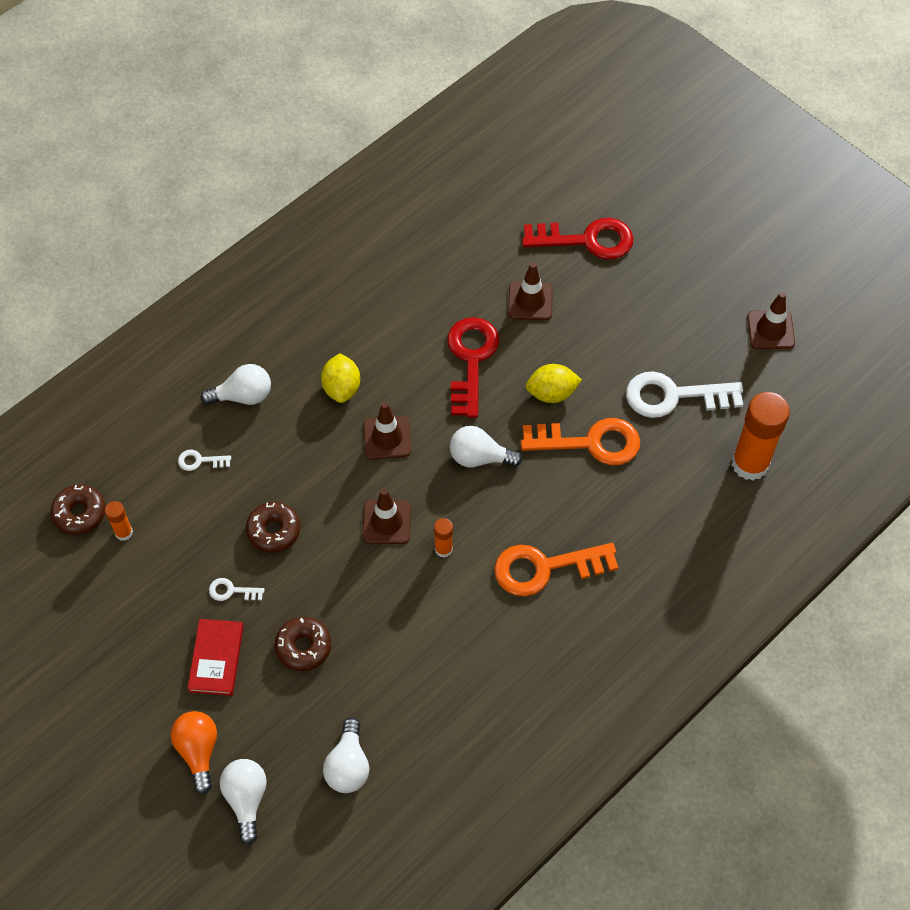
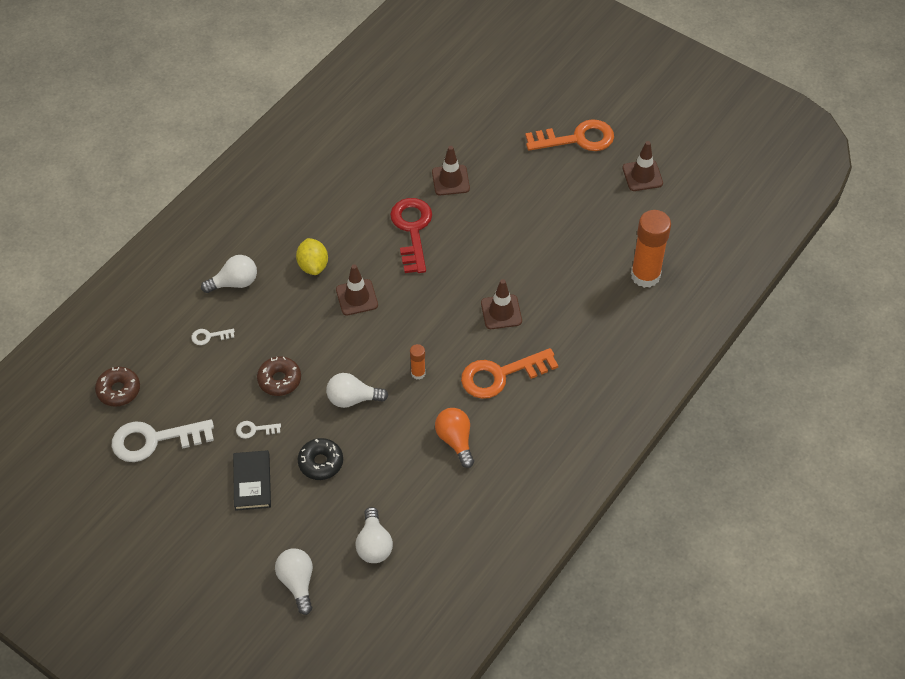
camera: 10 degrees left, 5 degrees down
(124, 532) = (158, 399): orange glue stick -> none
(198, 751) = (251, 553): orange light bulb -> orange light bulb (455, 440)
(216, 658) = (252, 482): red book -> black book
(303, 647) = (321, 462): brown donut -> black donut
(386, 522) = (369, 360): brown traffic cone -> brown traffic cone (501, 312)
(479, 457) = (433, 301): white light bulb -> white light bulb (352, 399)
(552, 393) = (481, 246): yellow lemon -> none
(586, 240) = (486, 129): red key -> none
(590, 442) = (518, 278): orange key -> orange key (577, 139)
(674, 396) = (577, 234): white key -> white key (154, 440)

